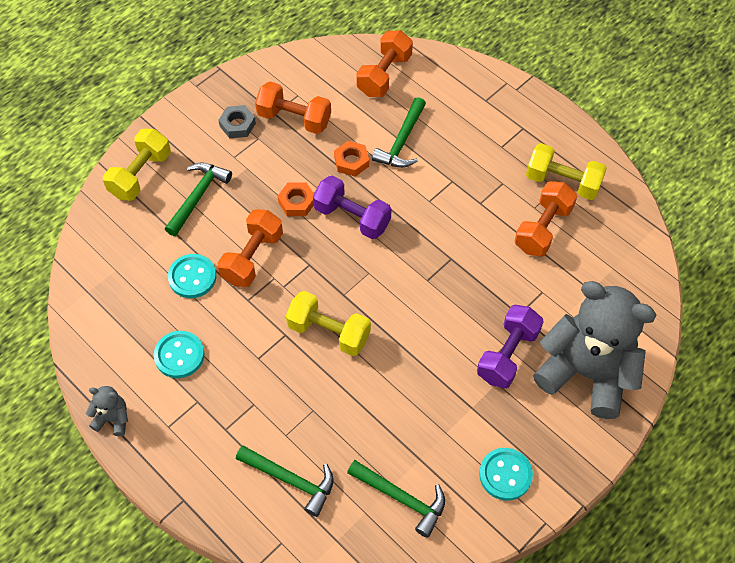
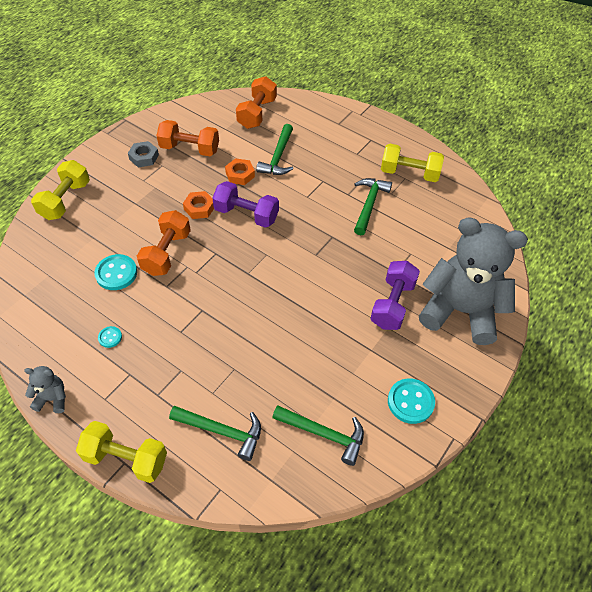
camera: 10 degrees left, 5 degrees down
(179, 355) = (110, 337): turquoise button -> turquoise button, size x0.53
(198, 197) = (116, 212): green hammer -> green hammer (369, 204)
(329, 332) = (239, 303): yellow dumbbell -> yellow dumbbell (126, 458)
(543, 228) = (401, 207): orange dumbbell -> none

